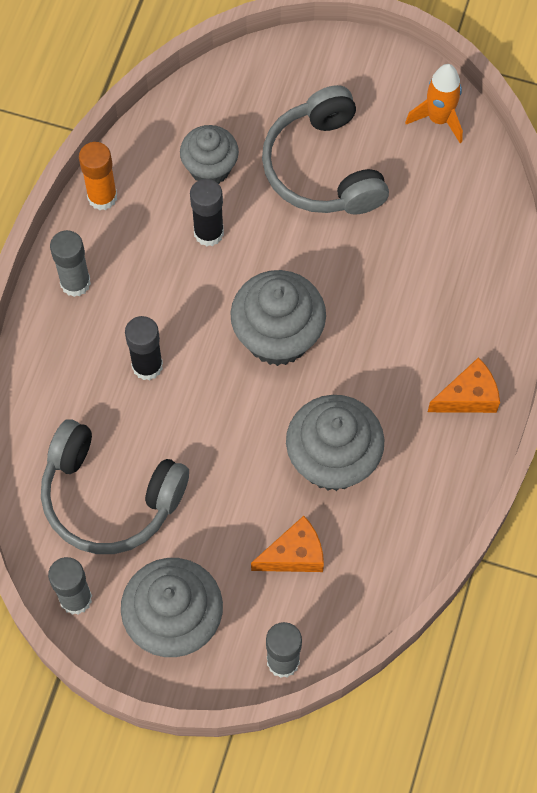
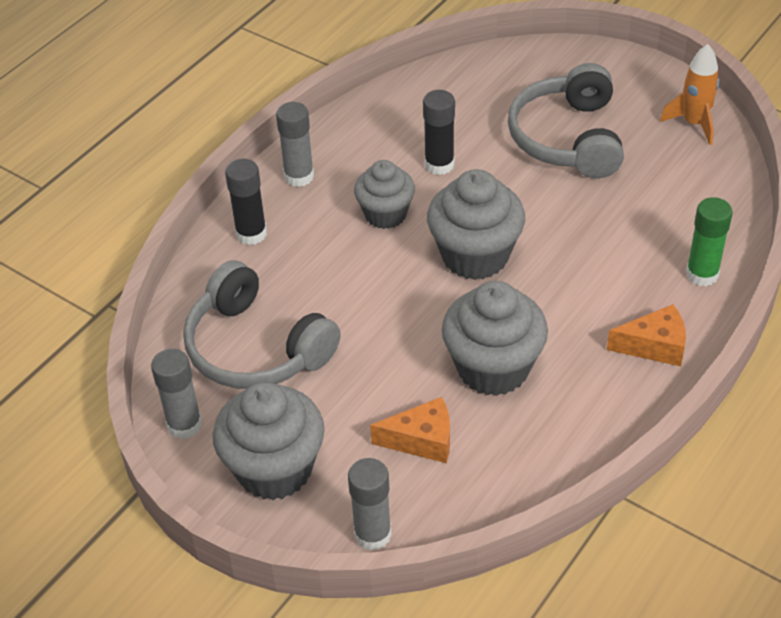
camera: 20 degrees right, 20 degrees down
(102, 197) = (351, 120): orange glue stick -> none
(147, 366) = (338, 252): black glue stick -> black glue stick (251, 234)
(210, 168) = (459, 119): grey cupcake -> grey cupcake (385, 214)
(490, 303) = (702, 274): none -> green glue stick

